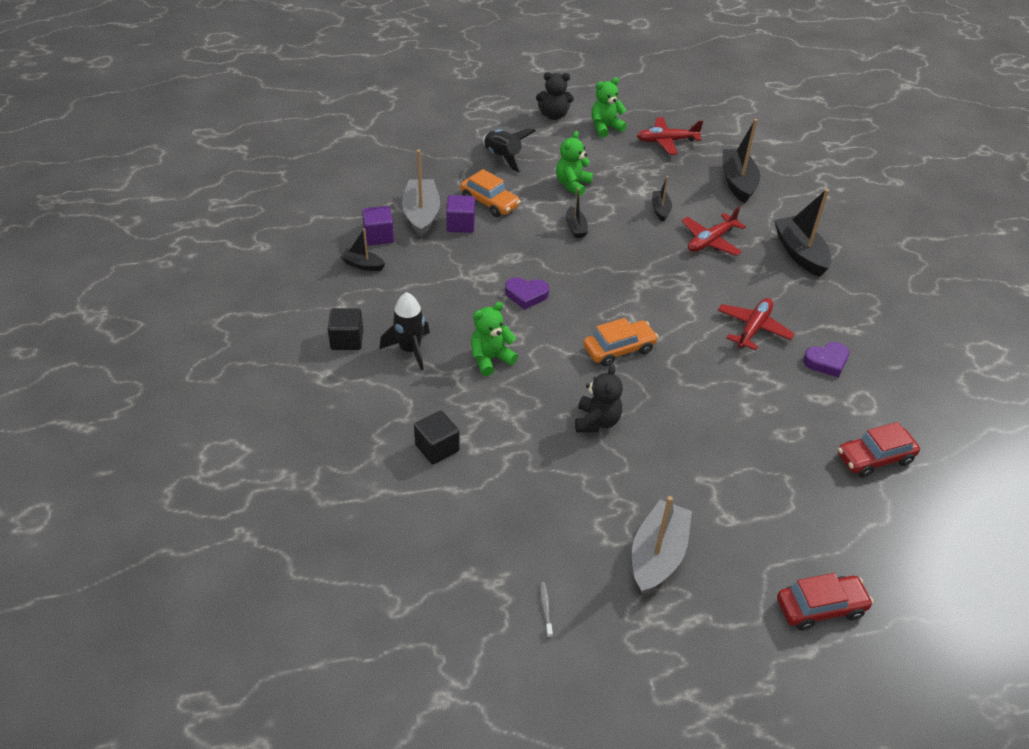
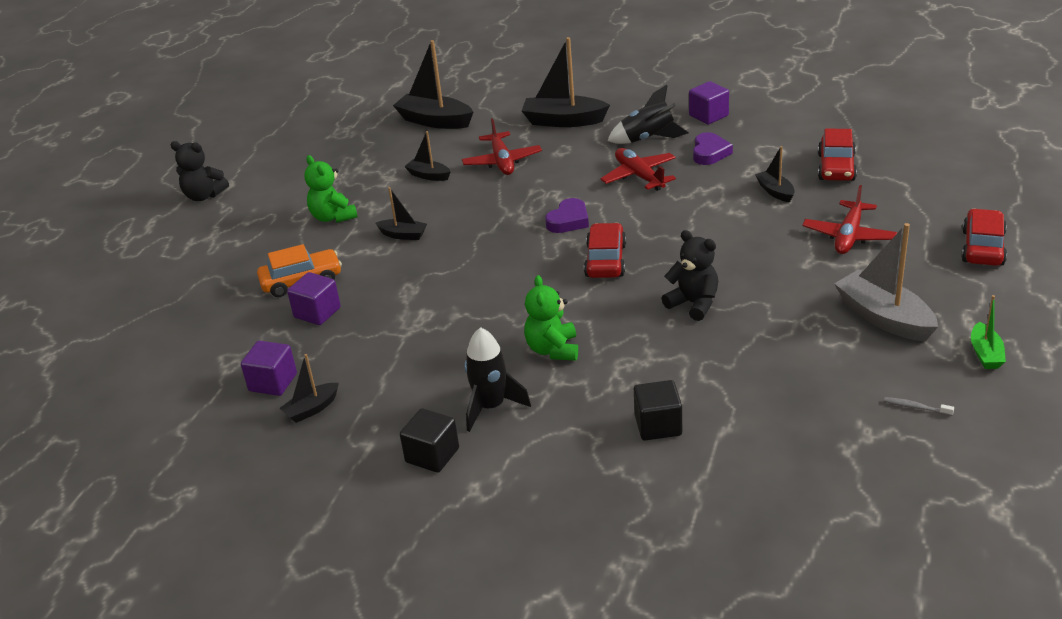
camera: 55 degrees left, 10 degrees down
(421, 215) = (269, 338): grey boat -> none
(503, 157) = (235, 250): black rocket -> black rocket (648, 139)
(526, 295) = (476, 297): purple heart -> purple heart (568, 221)
(553, 115) = (204, 196): black teddy bear -> black teddy bear turned 75 degrees clockwise
(605, 128) = (264, 169): green teddy bear -> none
(619, 349) = (605, 260): orange car -> red car
(650, 645) = (985, 354): none -> green boat
(666, 141) = (329, 140): red plane -> red plane (849, 236)
(798, 425) = (775, 192): none -> black boat
(888, 341) = (708, 116): none -> purple cube

